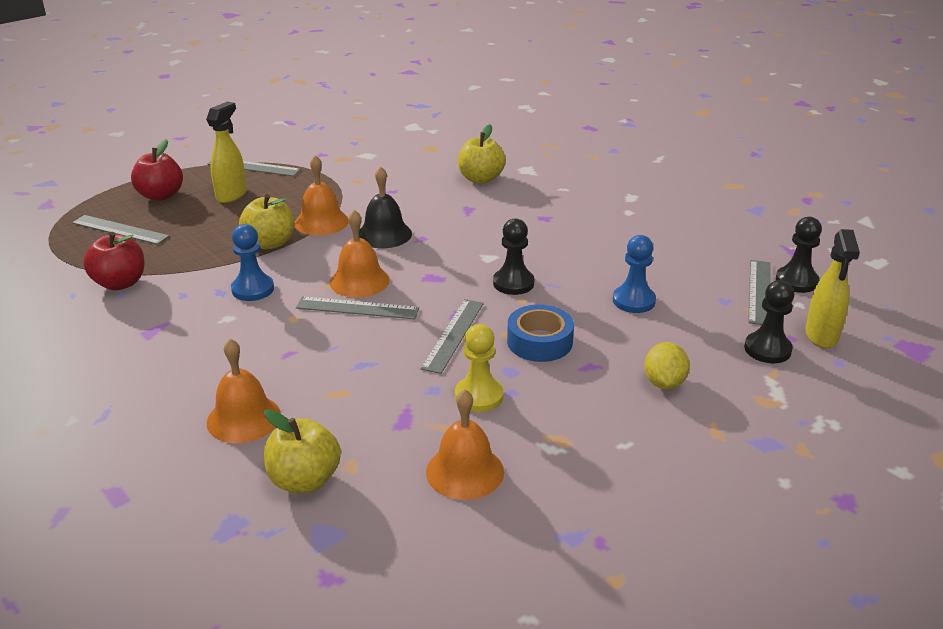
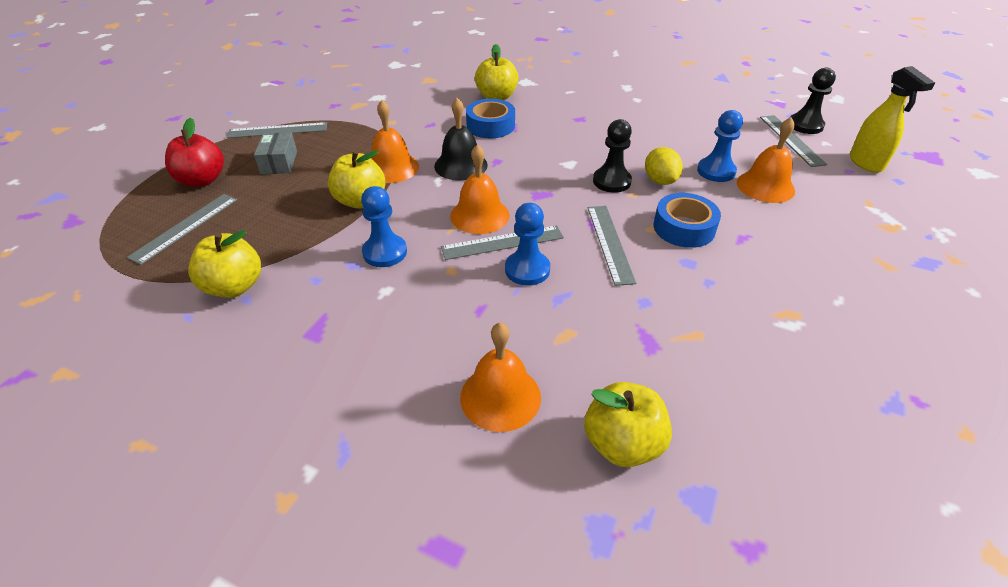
camera: 25 degrees left, 10 degrees up
(120, 230) = (185, 227): grey ruler -> grey ruler turned 60 degrees counterclockwise
(120, 283) = (234, 286): red apple -> yellow apple
(232, 195) = (279, 162): yellow spray bottle -> grey box
(357, 335) = (527, 270): none -> blue pawn
(447, 205) = (490, 126): none -> blue tape
(465, 471) = (750, 375): orange bell -> orange bell (765, 186)
(479, 396) = (687, 295): yellow pawn -> none
(664, 383) = (809, 235): yellow lemon -> yellow lemon (660, 180)
(767, 349) = (845, 184): black pawn -> none

